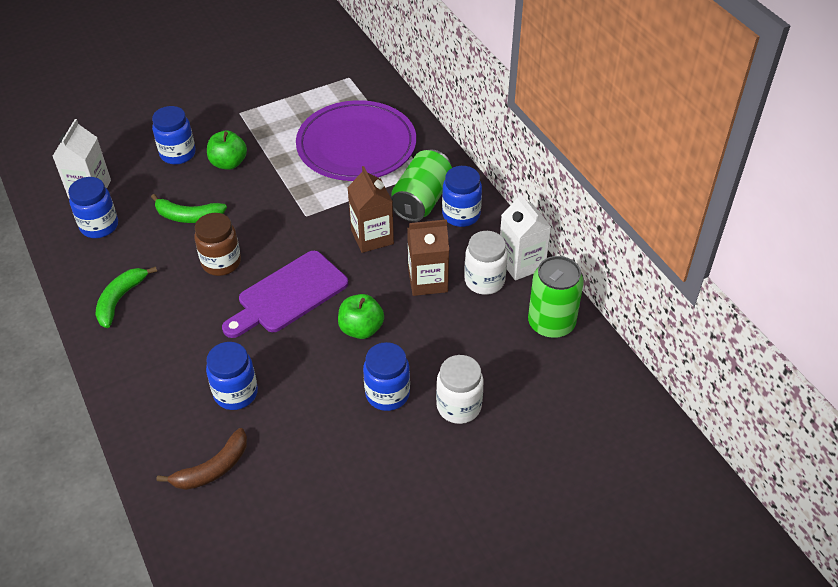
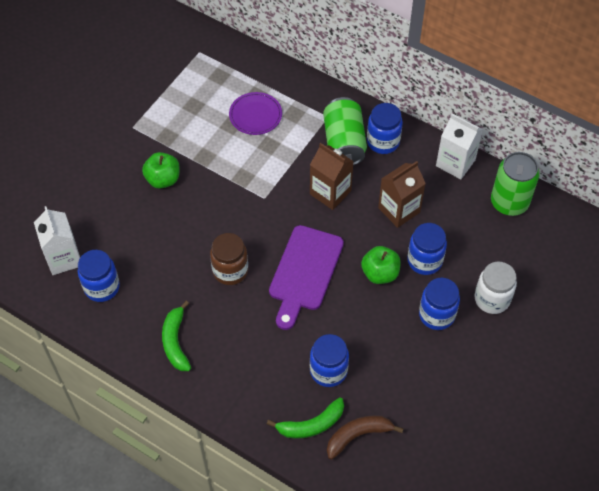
camera: 30 degrees left, 10 degrees up
(178, 154) = (112, 190): blue jar -> blue jar (424, 261)
(188, 216) = (169, 243): green banana -> green banana (311, 425)
(213, 468) = (358, 435): brown banana -> brown banana turned 135 degrees counterclockwise
(356, 145) = (255, 115): purple plate -> purple plate, size x0.48
(484, 281) = (439, 190): white jar -> none

